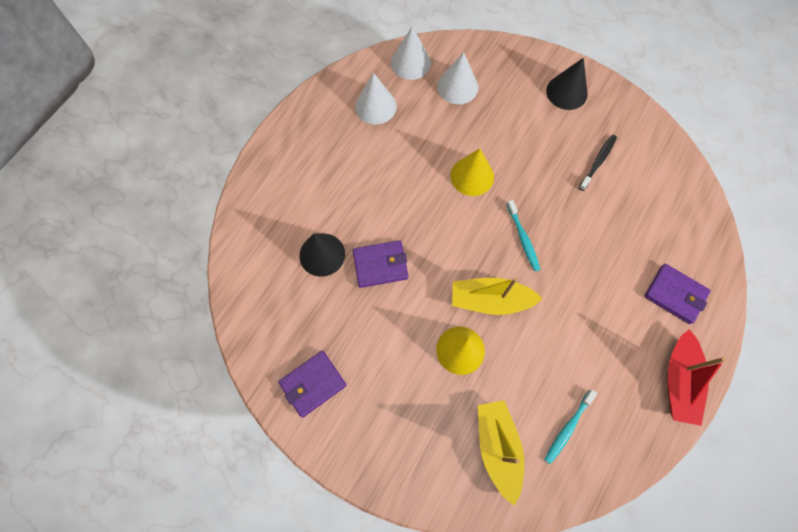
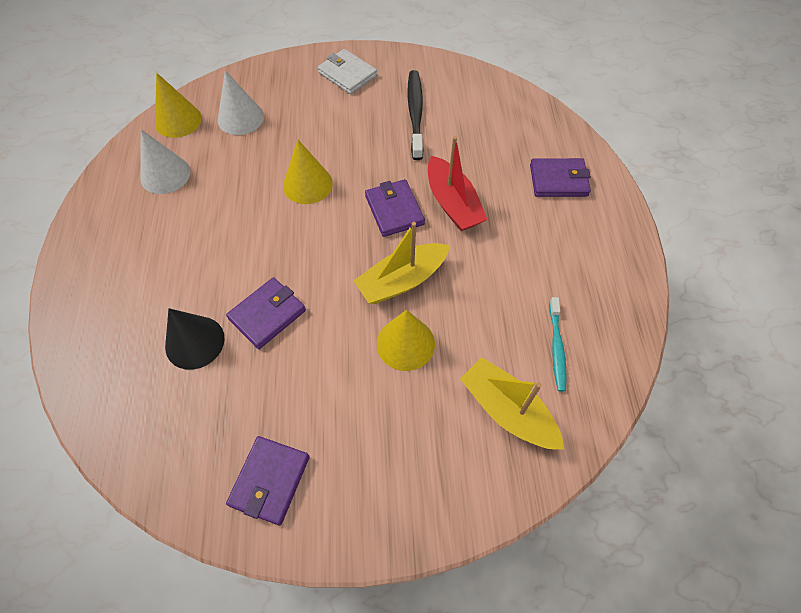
camera: 35 degrees left, 10 degrees down
(410, 62) = (178, 120): white cone -> yellow cone
(523, 238) = (394, 210): turquoise toothbrush -> purple wallet
(566, 92) = (347, 74): black cone -> white wallet
(598, 162) = (415, 113): black toothbrush -> black toothbrush, size x1.55
(679, 381) = (615, 246): red boat -> red boat (452, 203)

